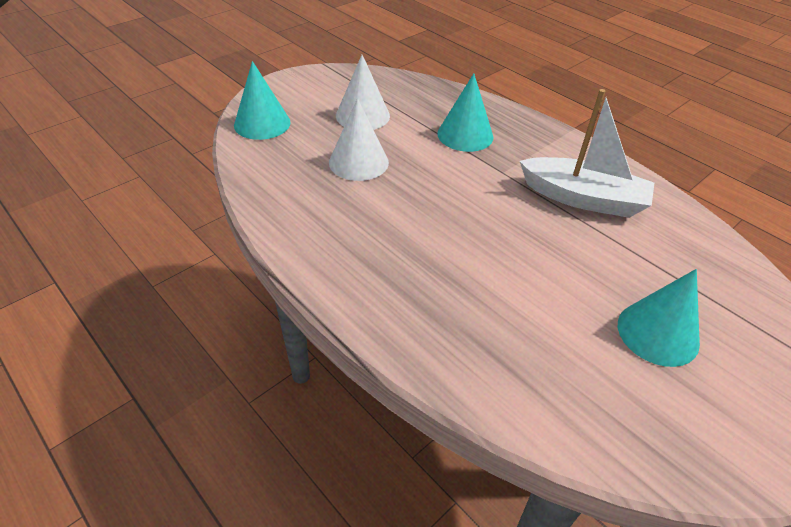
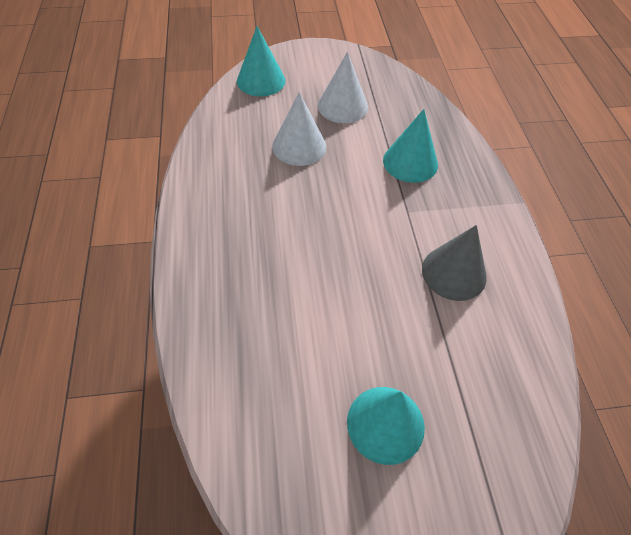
camera: 35 degrees right, 10 degrees up
(583, 198) = (454, 273): white boat -> grey cone

